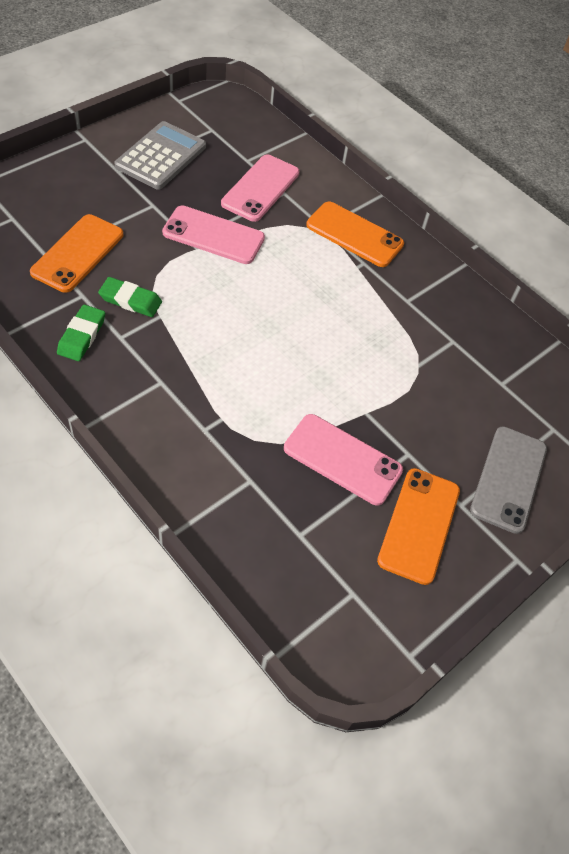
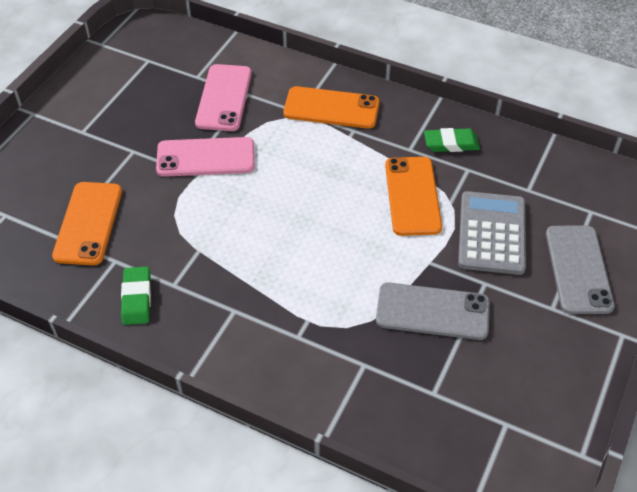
camera: 15 degrees left, 5 degrees down
(130, 300) = (163, 247): green eraser -> green eraser (451, 143)
(161, 156) = (115, 102): grey calculator -> grey calculator (491, 233)
(342, 459) = (432, 311): pink phone -> grey phone
(419, 525) = (527, 341): orange phone -> orange phone (412, 196)

